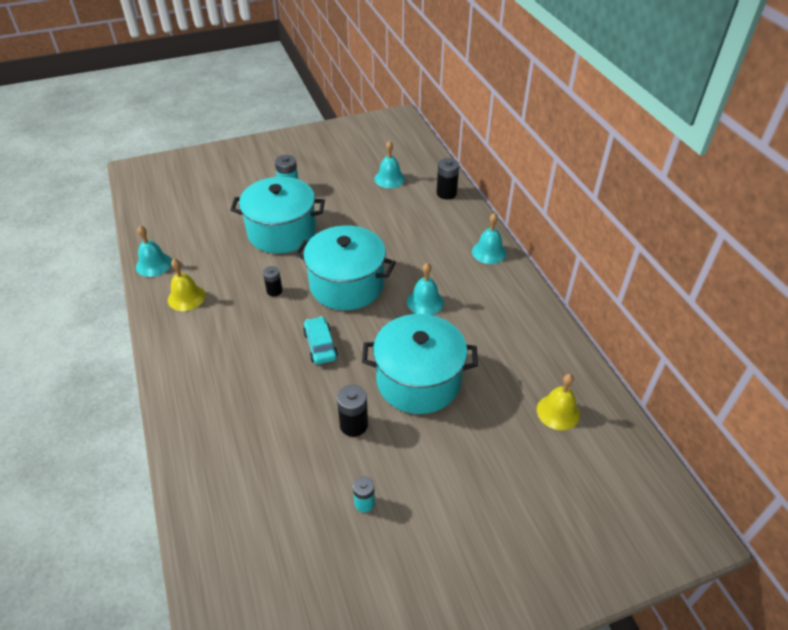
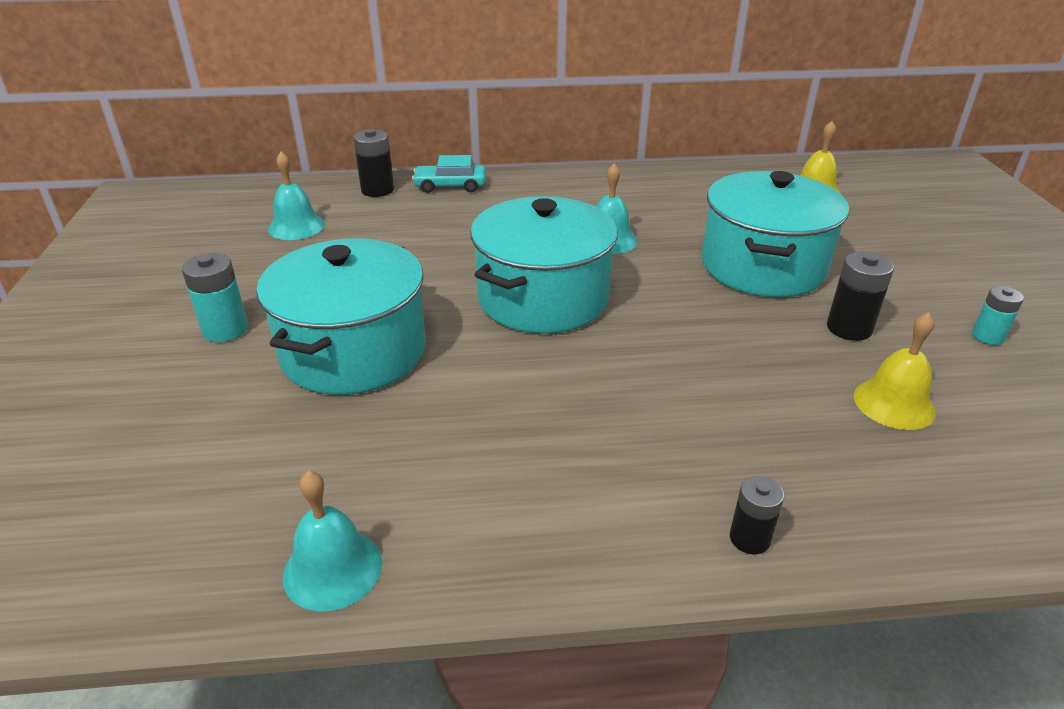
camera: 75 degrees left, 10 degrees down
(186, 297) = (490, 508): yellow bell -> yellow bell (894, 403)
(274, 291) = (524, 376): black battery -> black battery (749, 538)
(320, 345) = (680, 340): turquoise car -> turquoise car (450, 186)
(489, 252) = (527, 183): turquoise bell -> none

